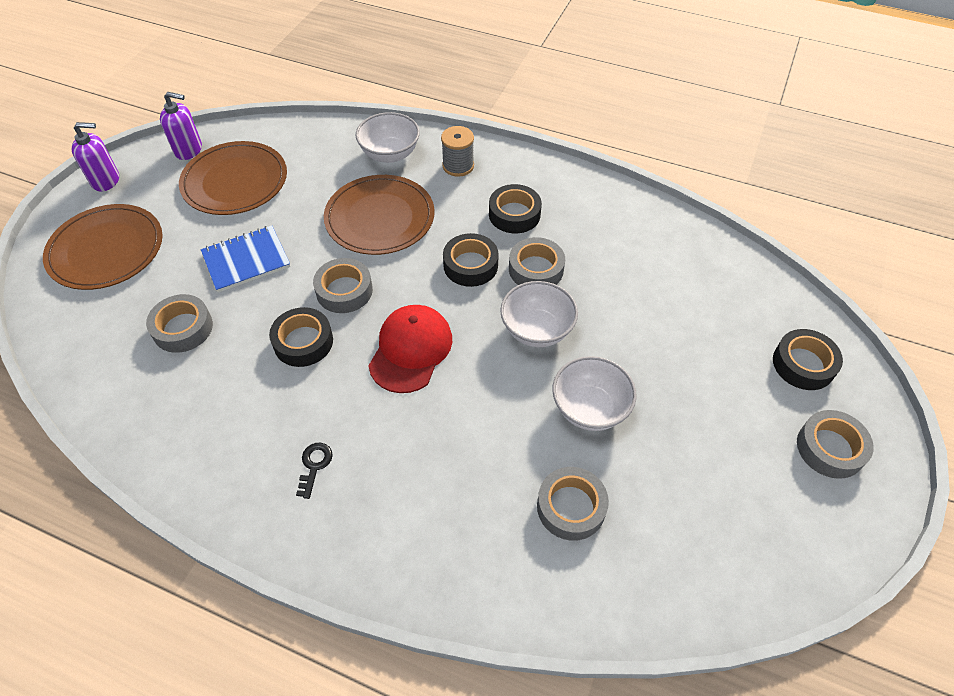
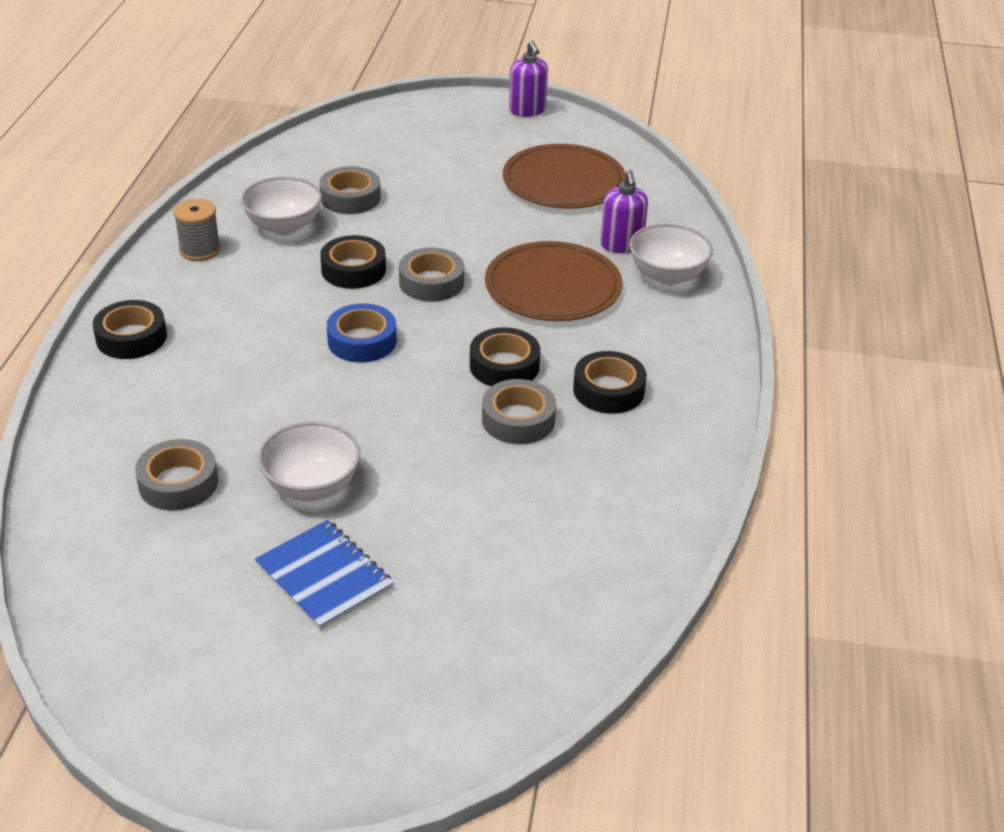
camera: 75 degrees right, 15 degrees down
(106, 250) = (434, 134): brown plate -> none
(189, 150) = (598, 144): purple soap dispenser -> purple soap dispenser (621, 245)
(246, 260) = (451, 213): blue notebook -> blue notebook (324, 577)
(314, 466) = (206, 305): black key -> none
(410, 350) = (362, 341): red cap -> blue tape
(458, 166) = (675, 332): grey spool -> grey spool (200, 250)
(536, 330) = (418, 431): white bowl -> white bowl (283, 226)
(803, 364) = (433, 695): black tape -> black tape (131, 337)
(830, 448) = (293, 721): grey tape -> none

